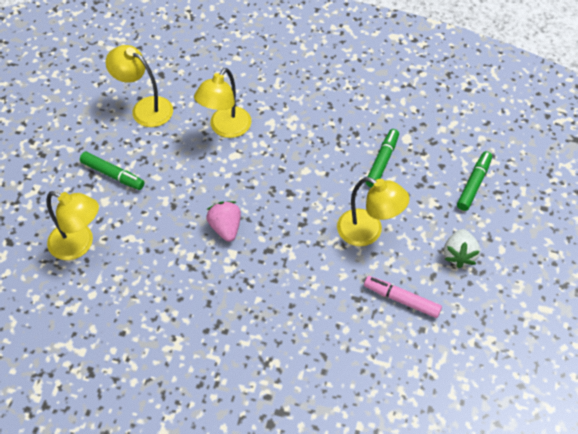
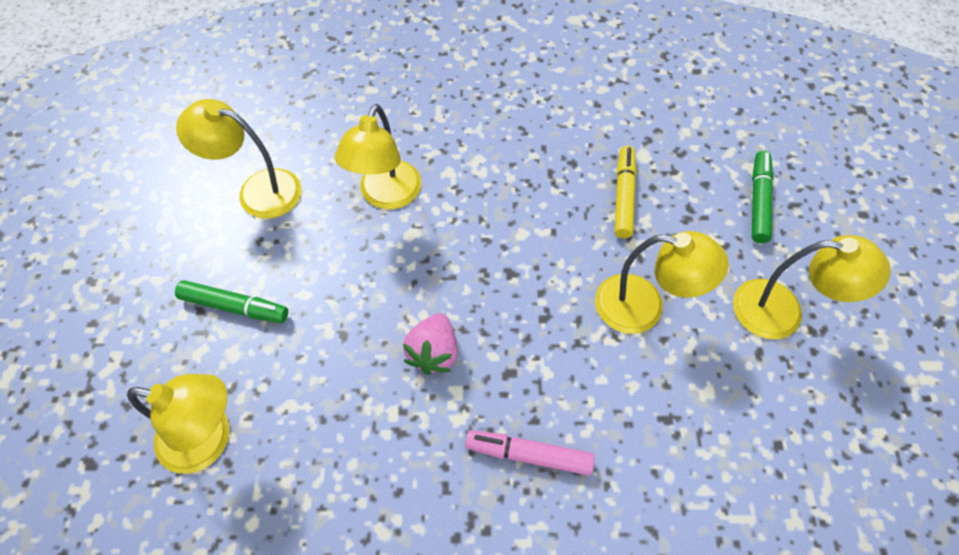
camera: 15 degrees left, 5 degrees up
(225, 228) = (433, 352): pink strawberry -> pink strawberry turned 135 degrees counterclockwise
(382, 161) = (624, 196): green marker -> yellow marker
(401, 299) = (731, 403): pink marker -> pink marker (528, 454)
(459, 255) = (782, 312): white strawberry -> yellow lamp

